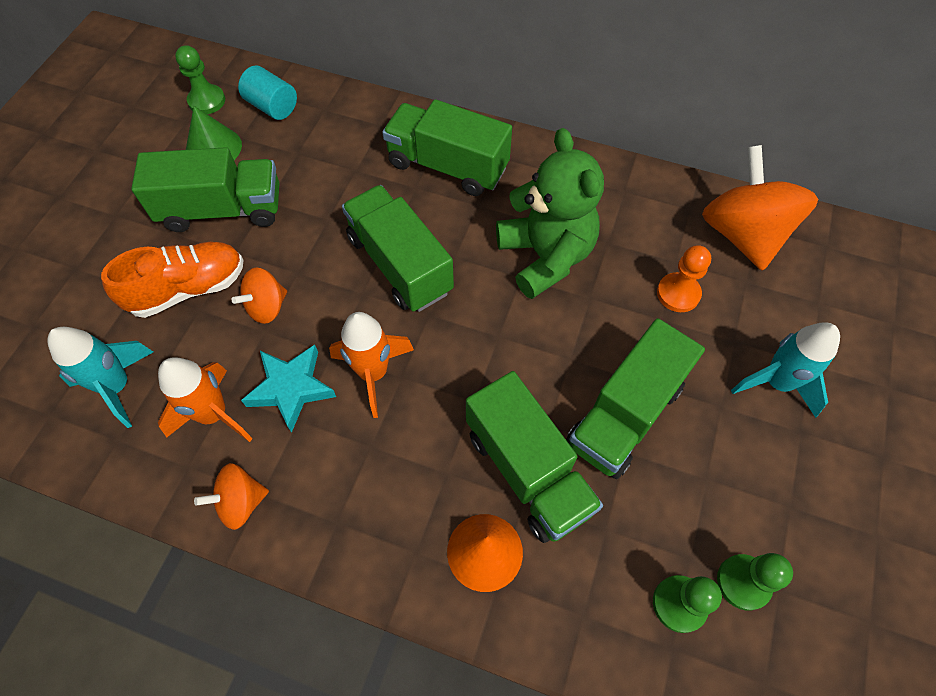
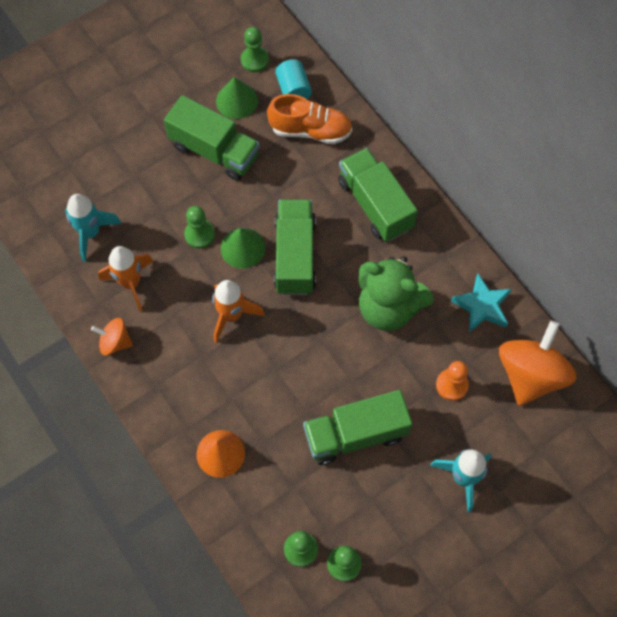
camera: 35 degrees right, 5 degrees up
(188, 289) = (163, 194): orange shoe -> orange shoe (310, 130)
(267, 307) = (199, 234): orange spinning top -> green pawn
(291, 388) = (181, 295): turquoise star -> turquoise star (482, 306)
(331, 291) = (242, 248): none -> green cone
(527, 471) = (275, 427): green truck -> none
(545, 256) = (388, 307): green teddy bear -> green teddy bear turned 105 degrees clockwise

